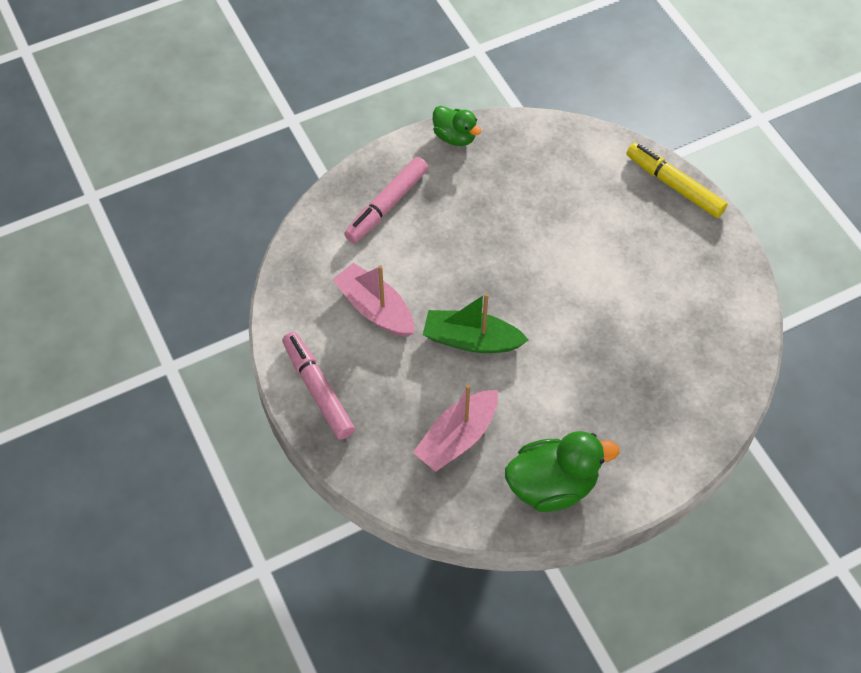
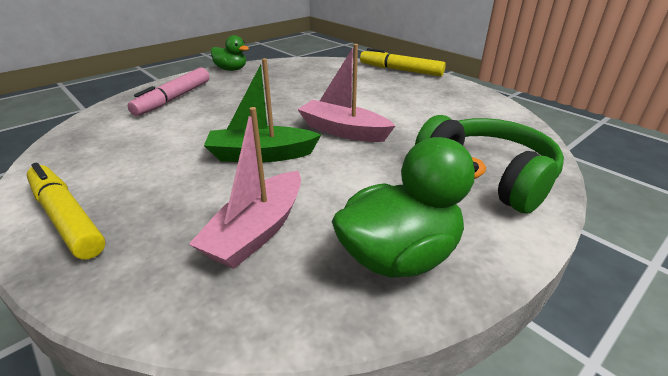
camera: 15 degrees left, 25 degrees down
(318, 389) = (67, 218): pink marker -> yellow marker
(375, 309) = (156, 150): pink boat -> pink boat (343, 131)
(665, 417) = (487, 175): none -> green headphones

